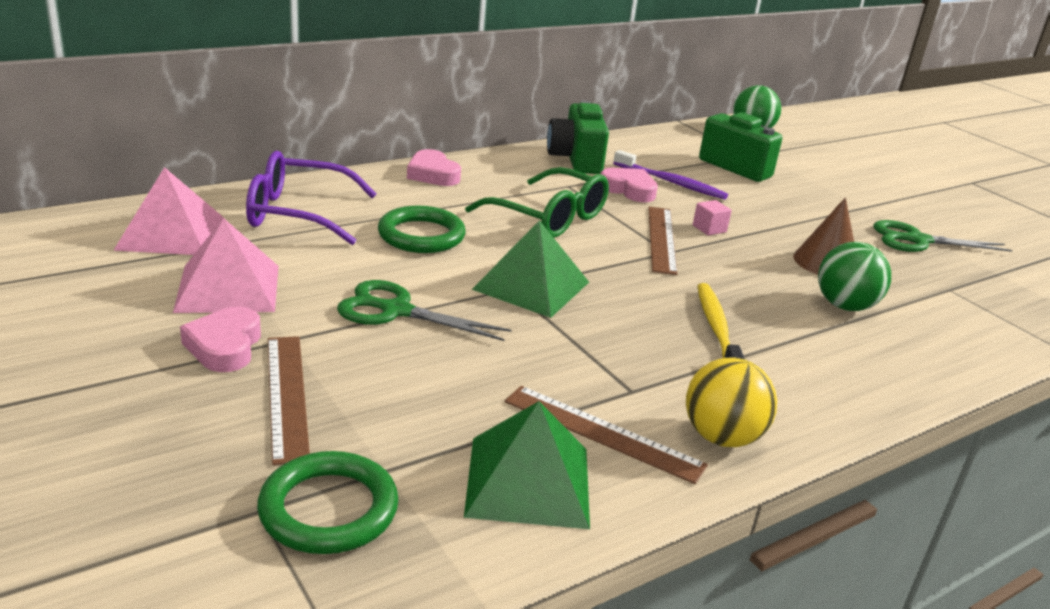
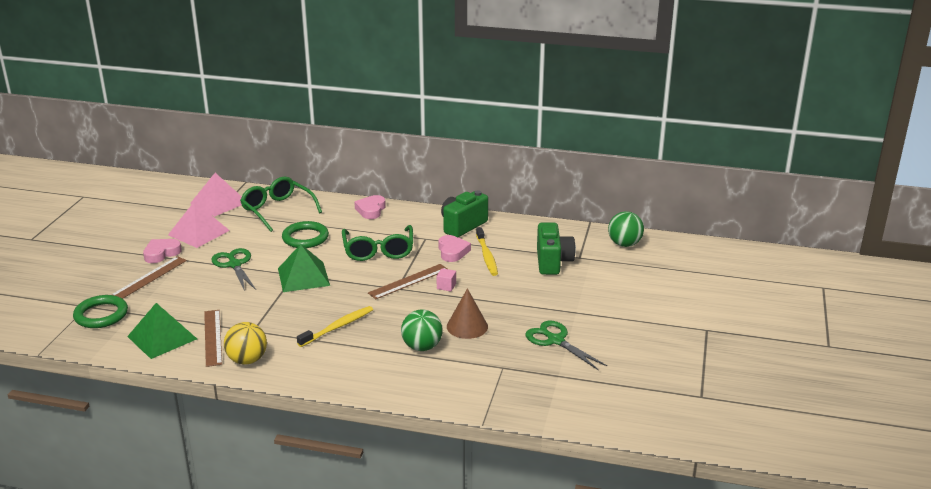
camera: 50 degrees right, 0 degrees up
(297, 213) = (277, 210): purple glasses -> green glasses
(670, 182) = (486, 256): purple toothbrush -> yellow toothbrush

